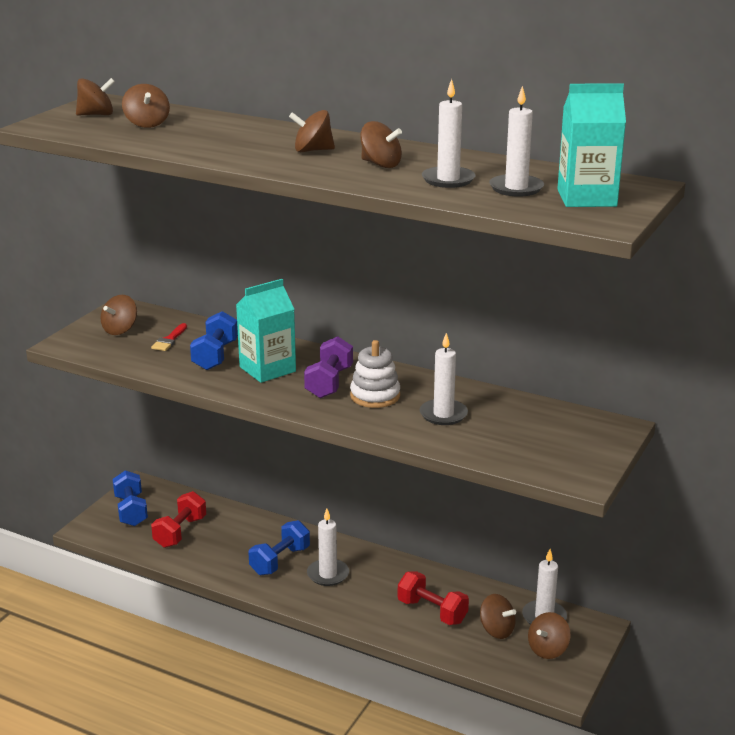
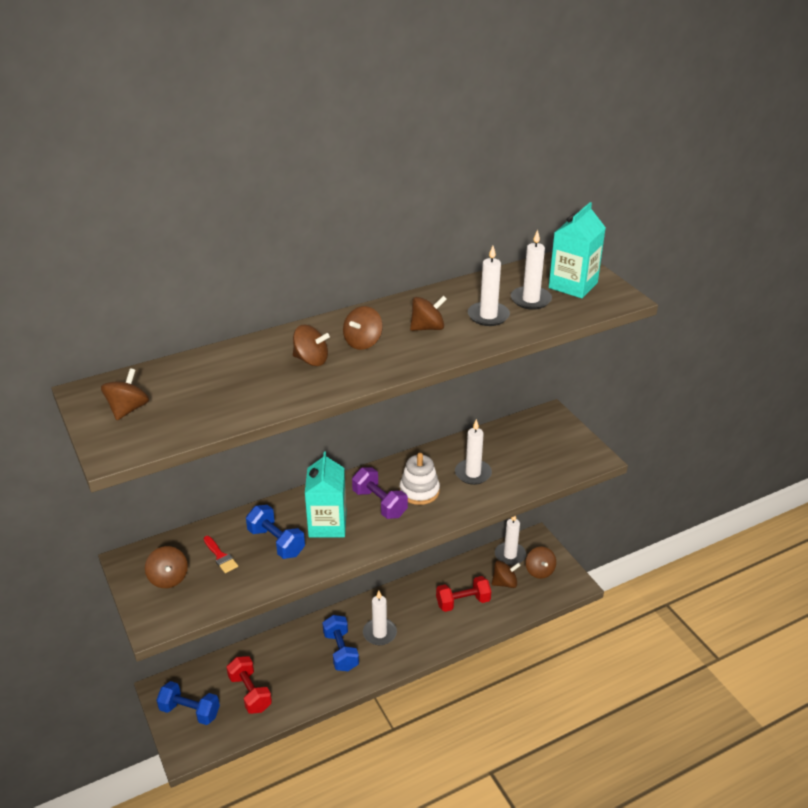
camera: 55 degrees left, 10 degrees up
(147, 124) = (193, 392): brown spinning top -> brown spinning top (311, 360)

